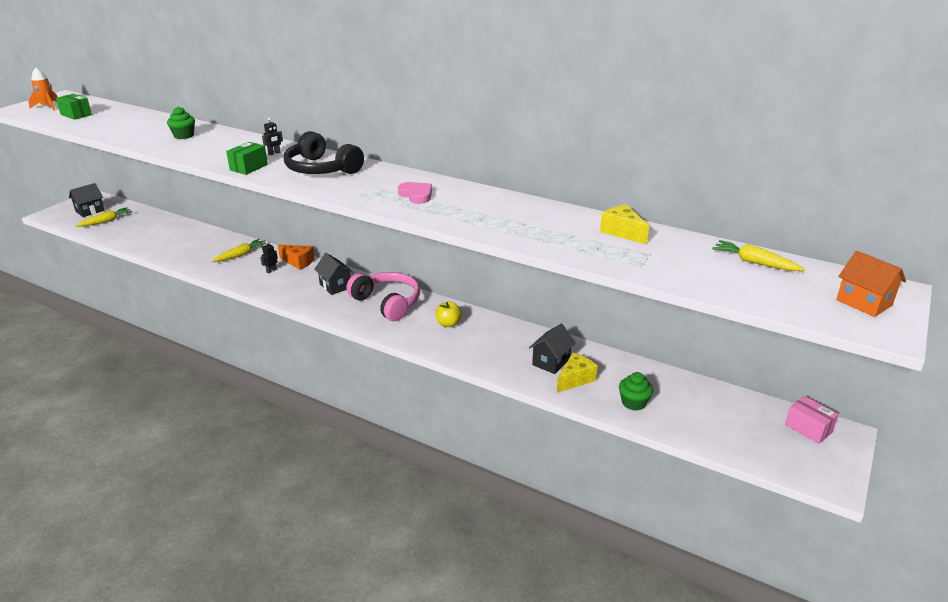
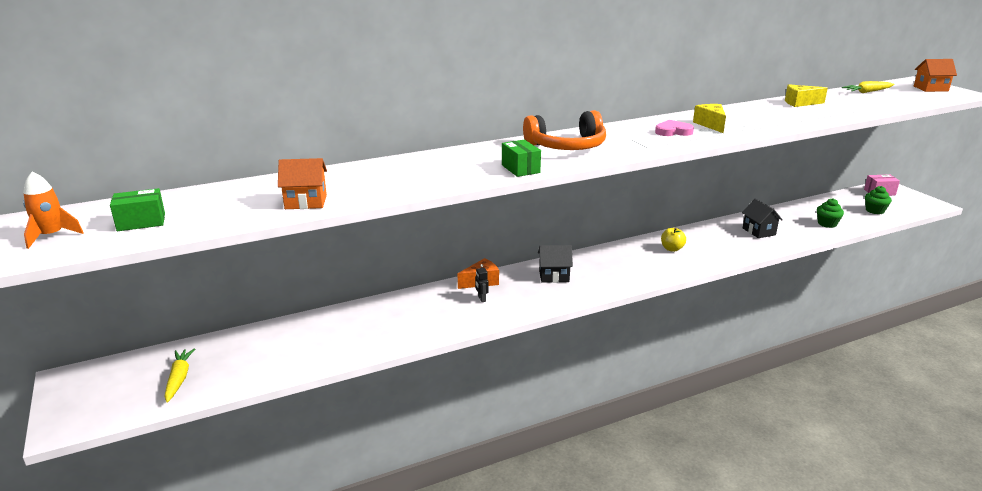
camera: 55 degrees left, 5 degrees down
(90, 211) = (117, 387): black house -> none
(131, 135) = (306, 202): none -> orange house
(184, 136) = (363, 179): green cupcake -> green cupcake (874, 210)
(240, 255) = (422, 307): yellow carrot -> none
(274, 153) = (494, 154): black robot -> none
(321, 169) = (567, 146): black headphones -> orange headphones
(387, 303) = (612, 262): pink headphones -> none
(575, 379) = (787, 231): yellow cheese -> yellow cheese (711, 125)

